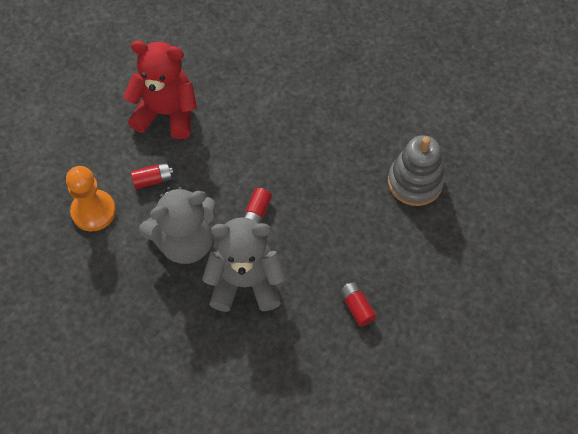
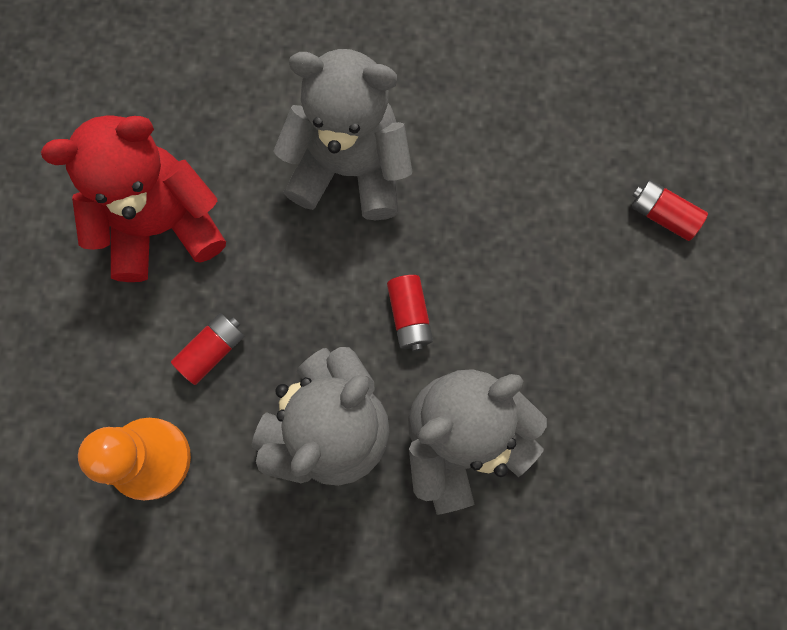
camera: 30 degrees left, 15 degrees up
(272, 132) = (350, 168): none -> grey teddy bear
(356, 307) = (648, 383): red battery -> red battery (662, 215)
(415, 182) = (610, 135): grey stacking toy -> none

